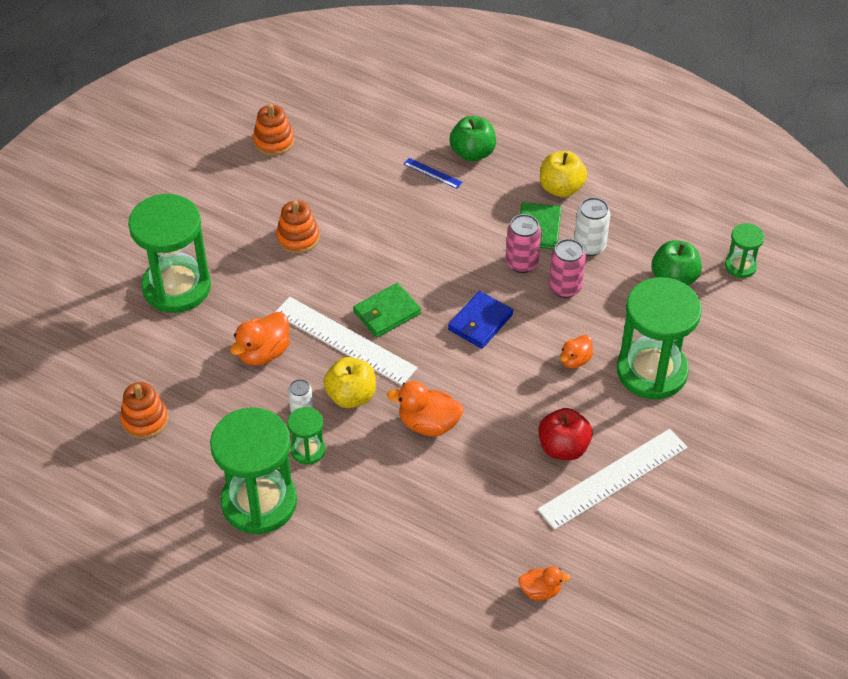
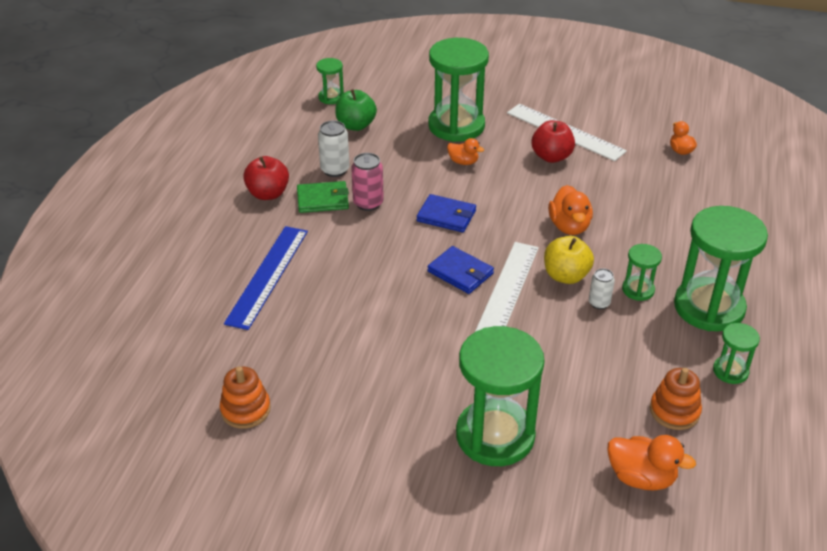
camera: 105 degrees left, 10 degrees down
(170, 483) = (730, 371): none -> green hourglass
(263, 353) = (548, 344): orange duck -> orange duck (641, 477)
(298, 238) = (388, 354): orange stacking toy -> none
(387, 312) = (460, 272): green wallet -> blue wallet
(432, 173) = (267, 276): blue ruler -> blue ruler, size x2.31
(472, 153) = (232, 254): green apple -> none
(561, 188) = (268, 194): yellow apple -> red apple
(565, 287) = (387, 176): pink can -> none

